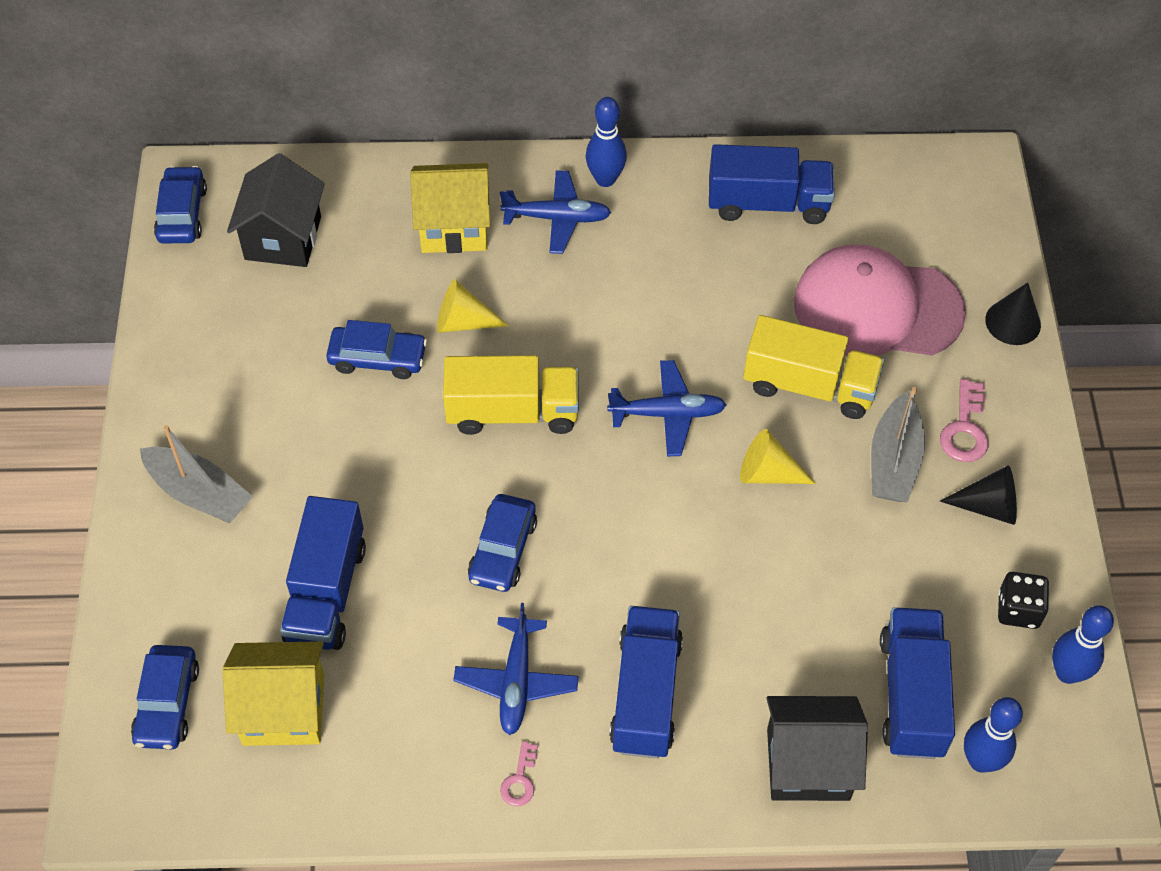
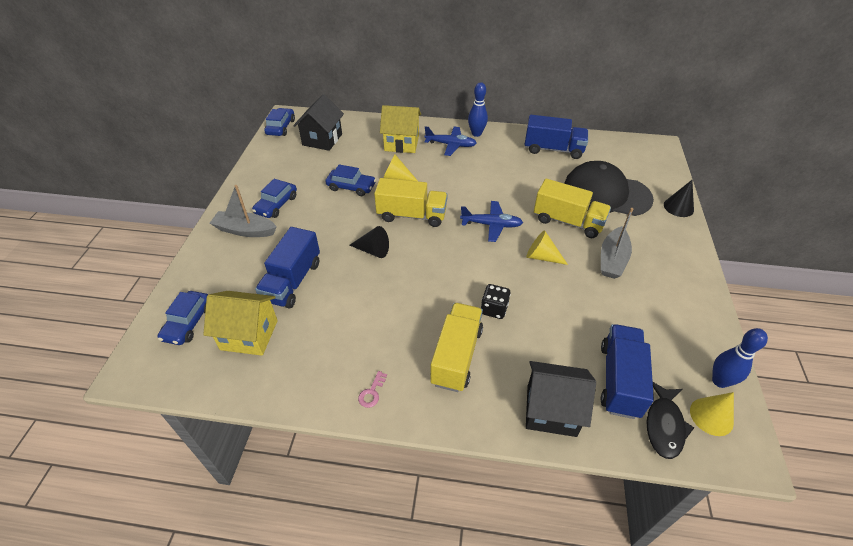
camera: 10 degrees right, 10 degrees down
(199, 493) = (245, 230): grey boat -> grey boat turned 150 degrees clockwise
(503, 550) = (391, 274): blue car -> blue car (276, 205)
(516, 682) = (383, 339): blue plane -> none
(646, 694) = (456, 356): blue truck -> yellow truck
(877, 307) = (606, 194): pink cap -> black cap
(965, 429) = (653, 250): pink key -> none
(980, 761) = (664, 425): blue bowling pin -> black fish
(988, 506) = (667, 287): black cone -> black cone (373, 250)
(1018, 610) = (686, 342): black dice -> black dice (494, 309)
(1051, 734) = (711, 416): none -> yellow cone

